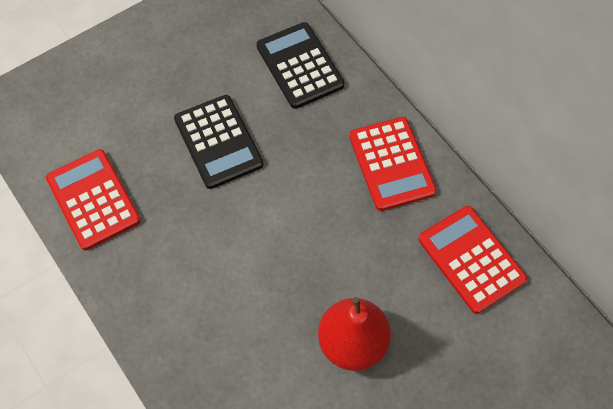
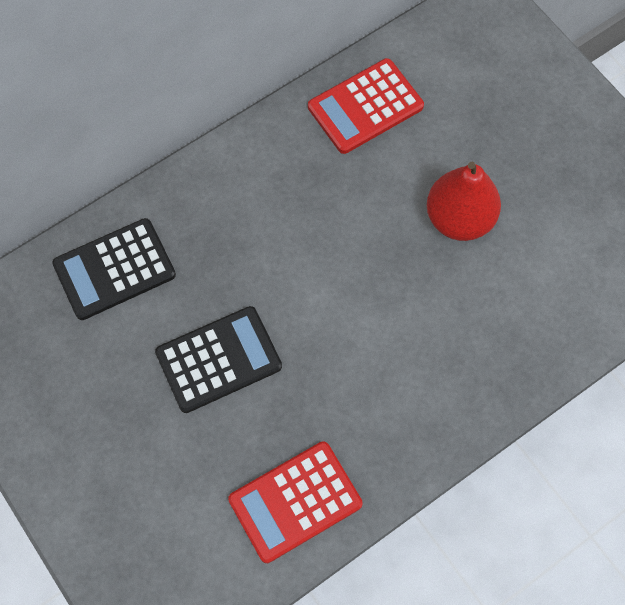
camera: 90 degrees left, 5 degrees up
(391, 164) = (253, 175): red calculator -> none

